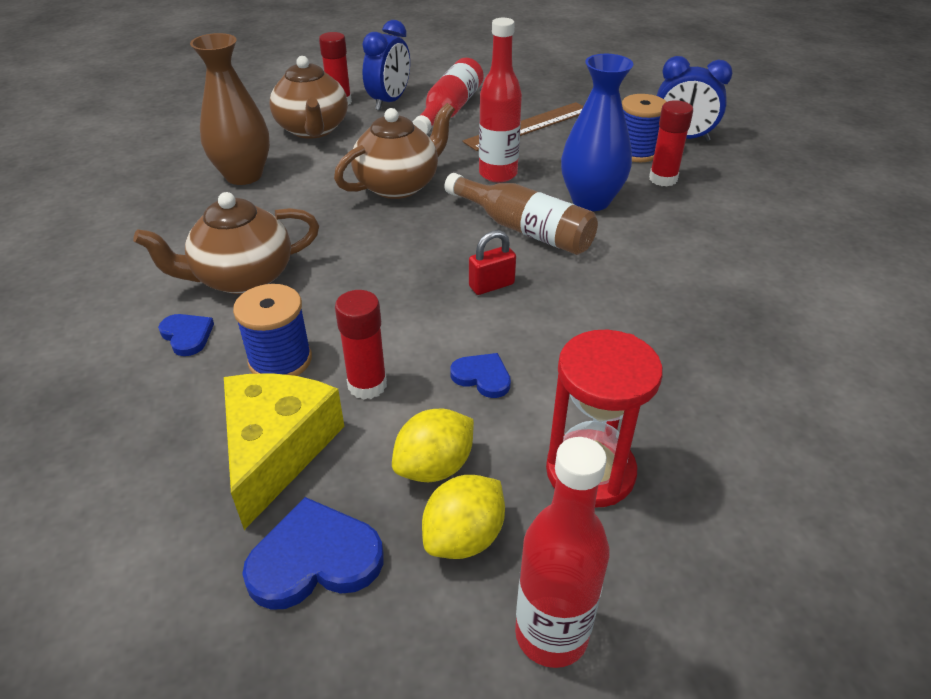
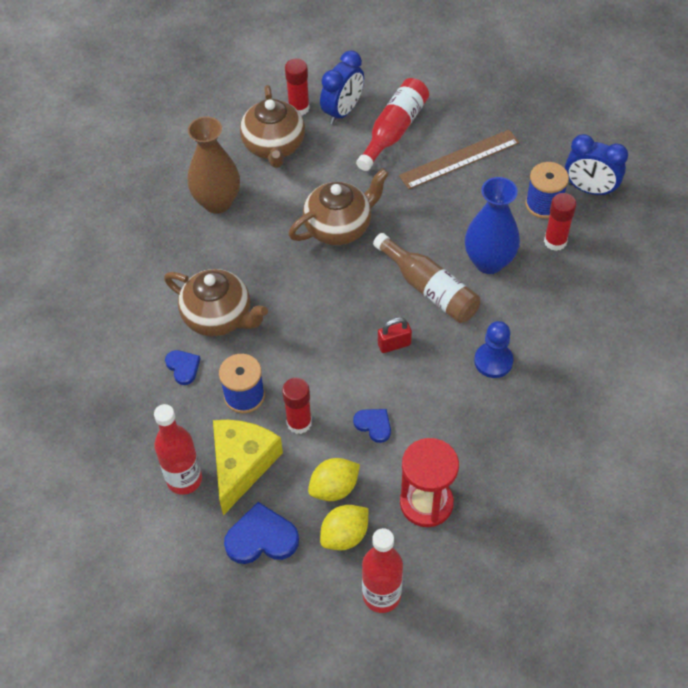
camera: 10 degrees right, 15 degrees up
(243, 278) = (218, 317): brown teapot -> brown teapot turned 135 degrees counterclockwise
(498, 174) = (421, 221): red bottle -> red bottle (184, 479)
(631, 291) = (493, 361): none -> blue pawn

